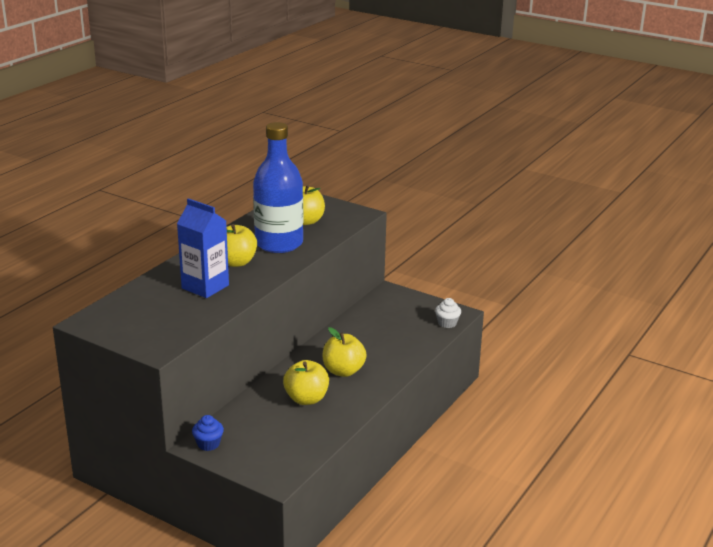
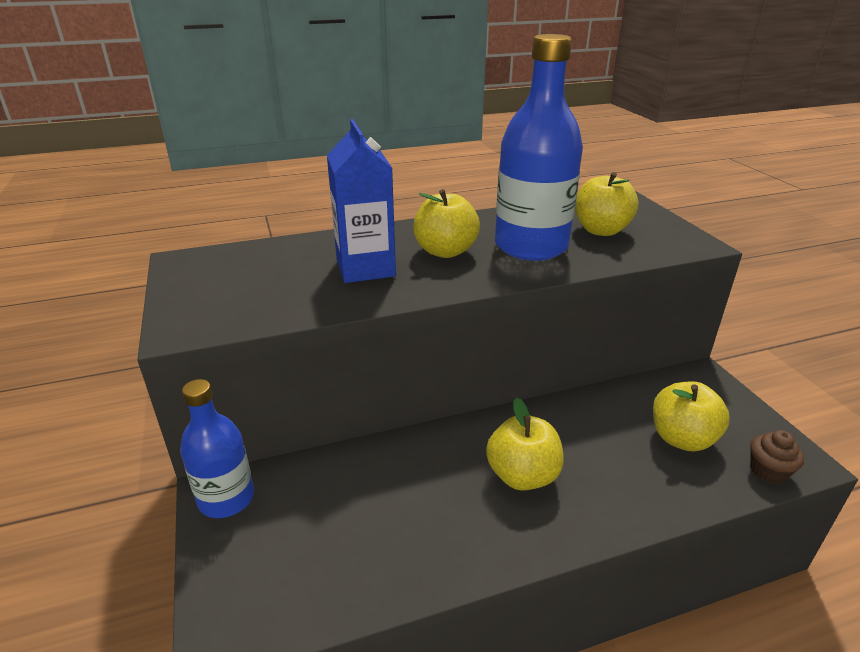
camera: 40 degrees right, 5 degrees up
(208, 444) = (226, 498): blue cupcake -> blue bottle
(306, 399) = (423, 496): yellow apple -> yellow apple (682, 438)
(447, 323) = (768, 471): white cupcake -> brown cupcake

